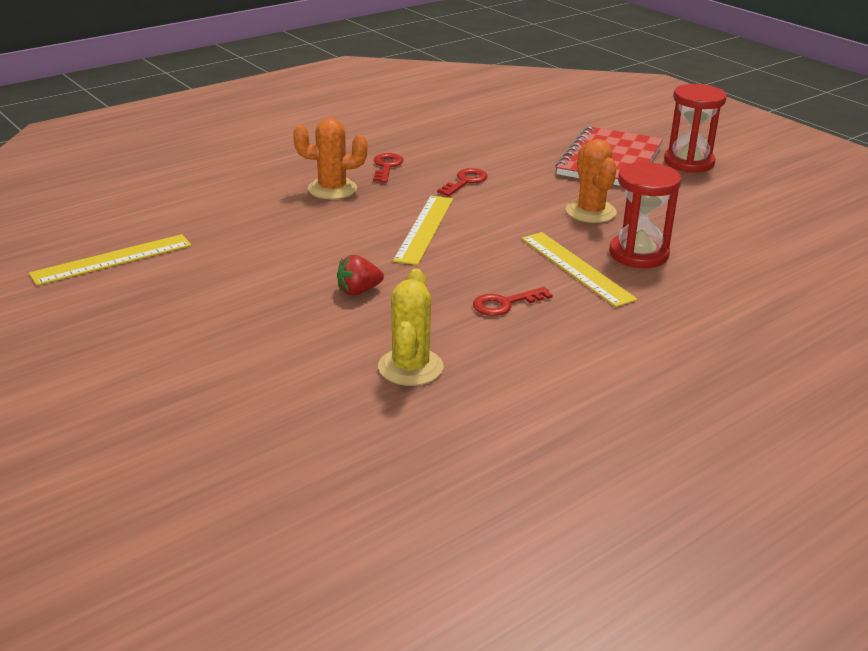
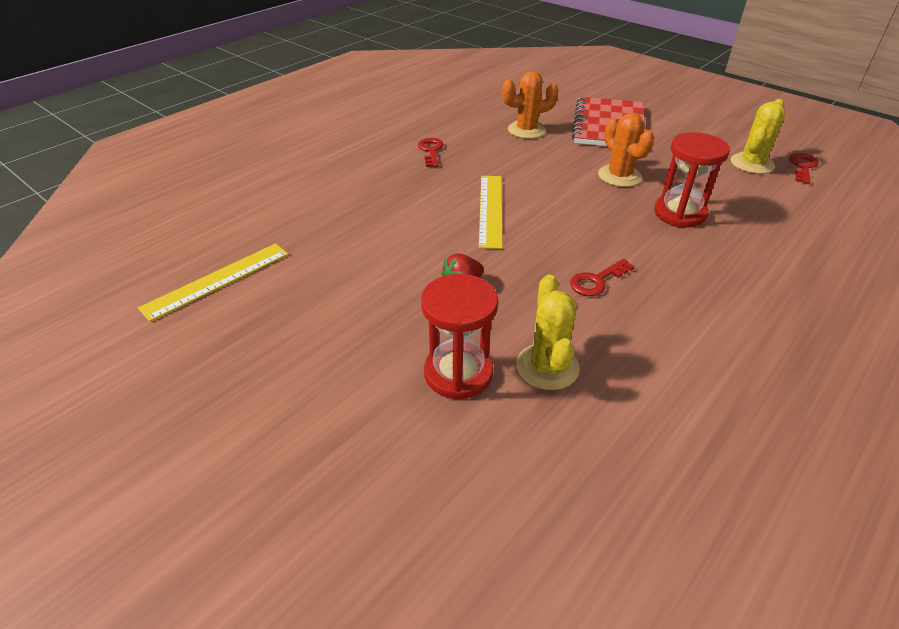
camera: 10 degrees left, 10 degrees up
(332, 189) = (394, 179): orange cactus -> orange cactus (526, 130)
(465, 181) = (503, 158): red key -> red key (803, 167)
(576, 268) = (637, 234): yellow ruler -> none
(688, 162) = (670, 121): red hourglass -> red hourglass (458, 373)
(760, 215) = (752, 164): none -> yellow cactus

